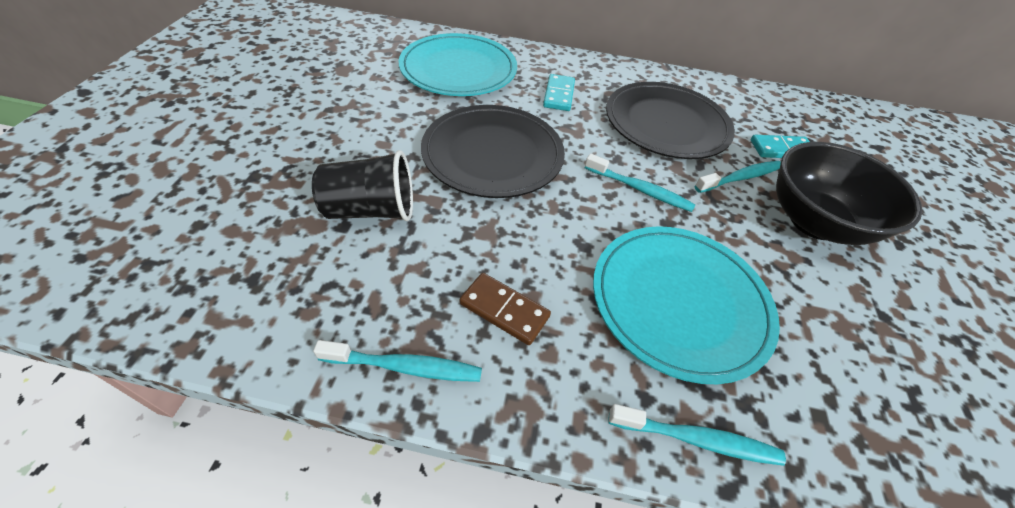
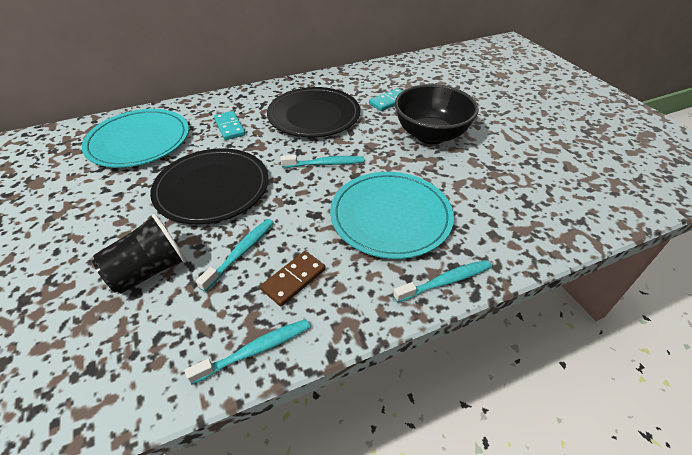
camera: 30 degrees left, 5 degrees down
(504, 310) = (294, 279): brown domino -> brown domino turned 45 degrees counterclockwise
(740, 178) = (378, 129): turquoise toothbrush -> turquoise toothbrush (241, 253)

